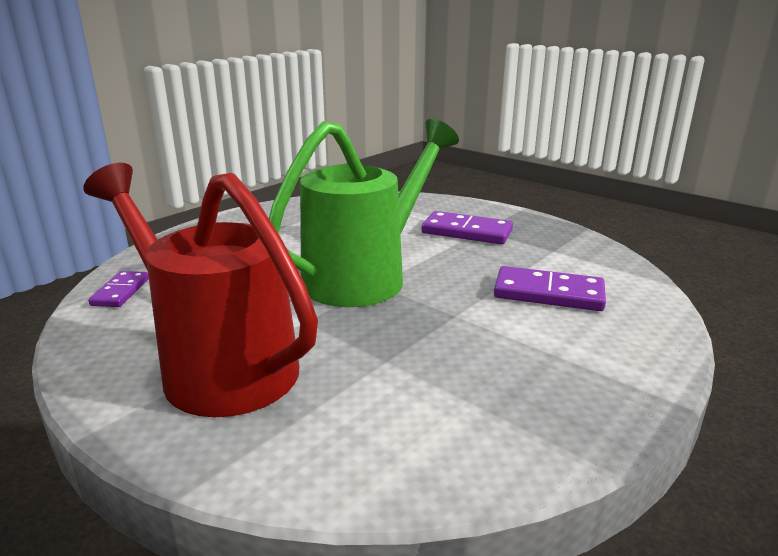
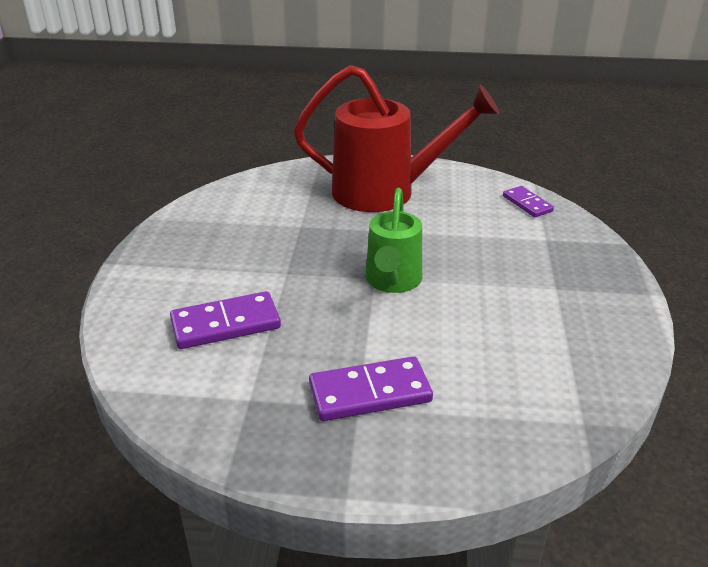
camera: 145 degrees right, 10 degrees up
(365, 276) = (392, 281): green watering can -> green watering can, size x0.60

